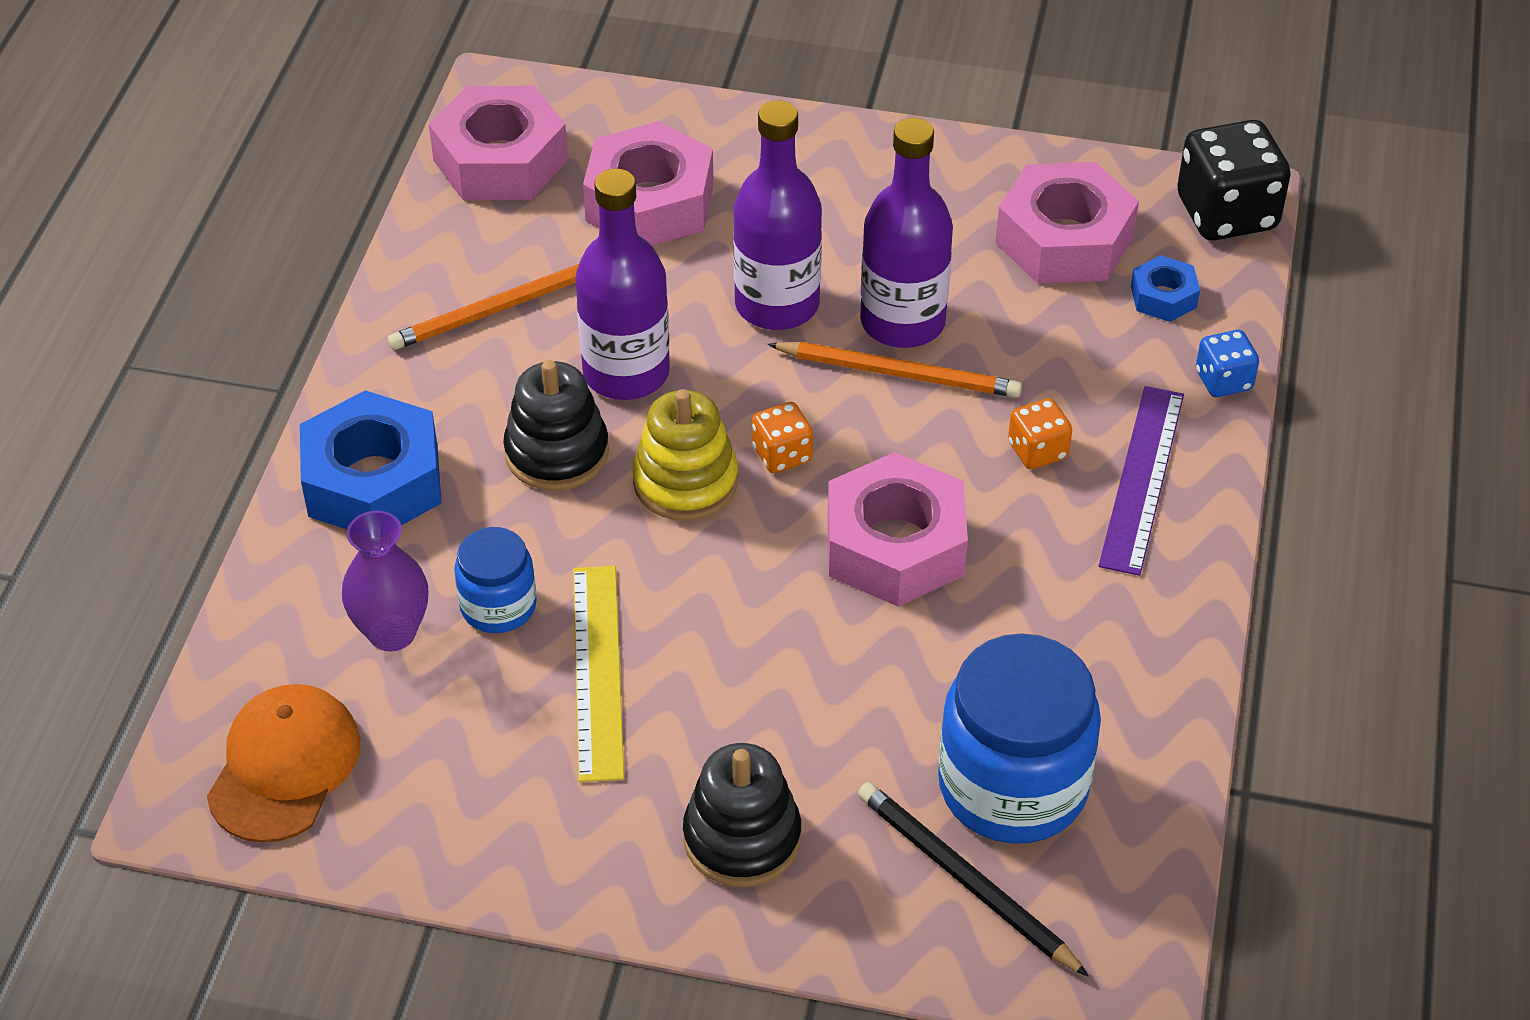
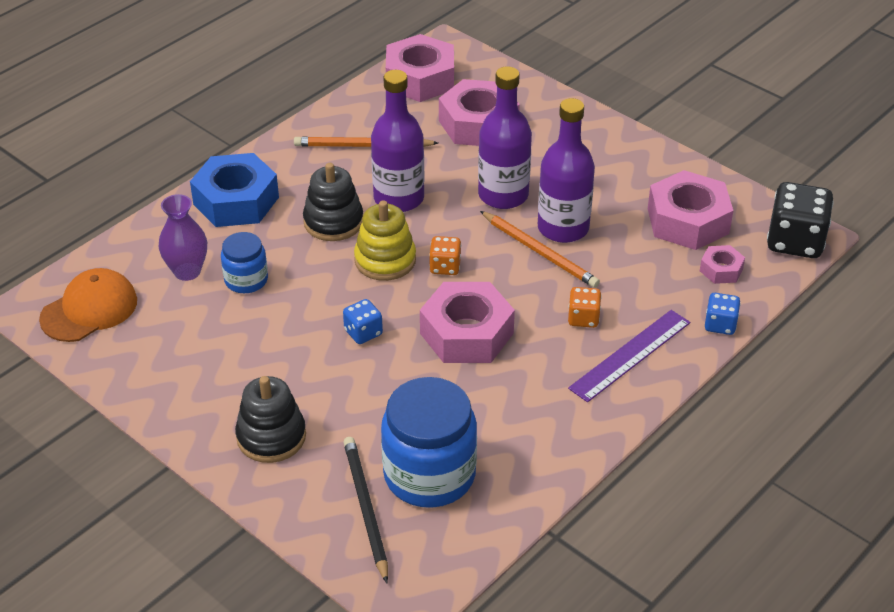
camera: 30 degrees right, 5 degrees down
(597, 671) = (267, 329): yellow ruler -> none
(745, 612) = (363, 332): none -> blue dice
(1163, 297) = (721, 270): blue nut -> pink nut

